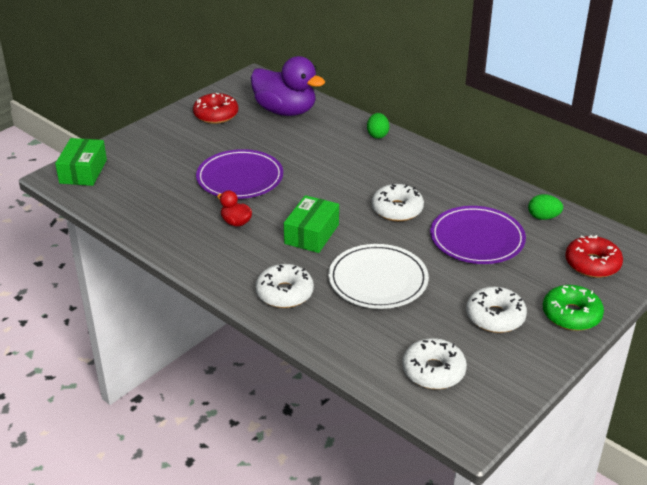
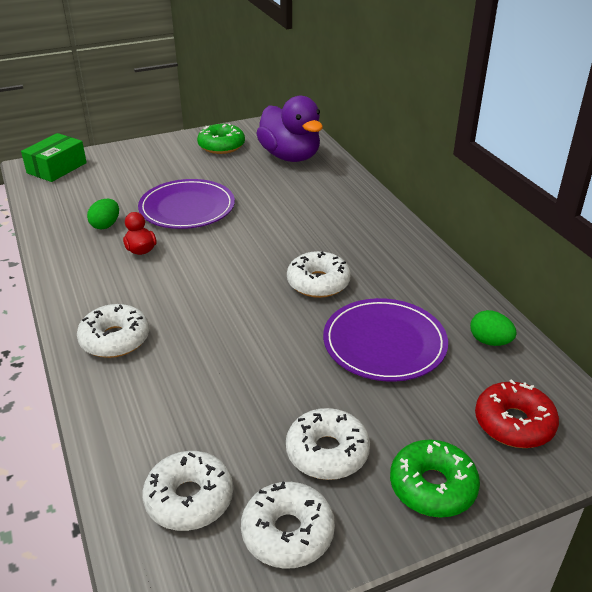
camera: 25 degrees right, 0 degrees up
(216, 115) = (221, 146): red donut -> green donut
(311, 234) = (203, 283): green box -> none
(377, 135) = (364, 200): green egg -> green egg (106, 225)
(378, 280) = (227, 356): white plate -> none
(508, 368) = (287, 533): none -> white donut

